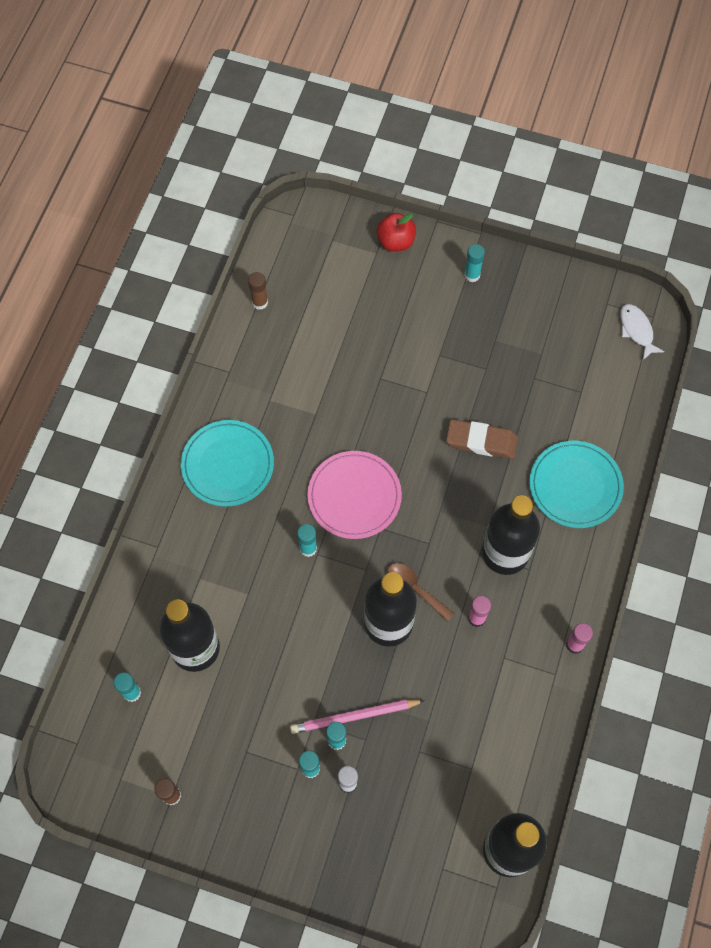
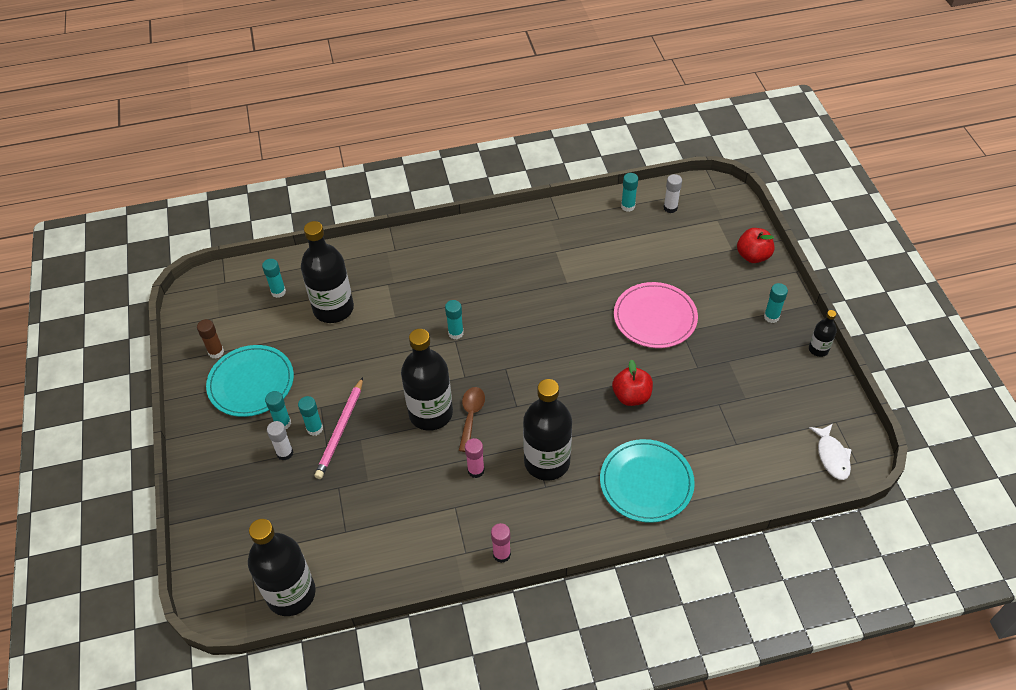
camera: 60 degrees right, 15 degrees down
(227, 465) = (486, 254): turquoise plate -> turquoise plate (251, 383)
(260, 302) = (628, 206): brown glue stick -> turquoise glue stick
(289, 268) = (670, 208): none -> white glue stick
(354, 496) = (519, 339): pink plate -> pink plate (655, 317)
(354, 717) = (340, 430): pink pencil -> pink pencil turned 120 degrees counterclockwise
(481, 441) = (631, 396): brown eraser -> red apple
(529, 264) = (818, 349): none -> black bottle
(636, 330) = (832, 456): white fish -> white fish turned 135 degrees clockwise

